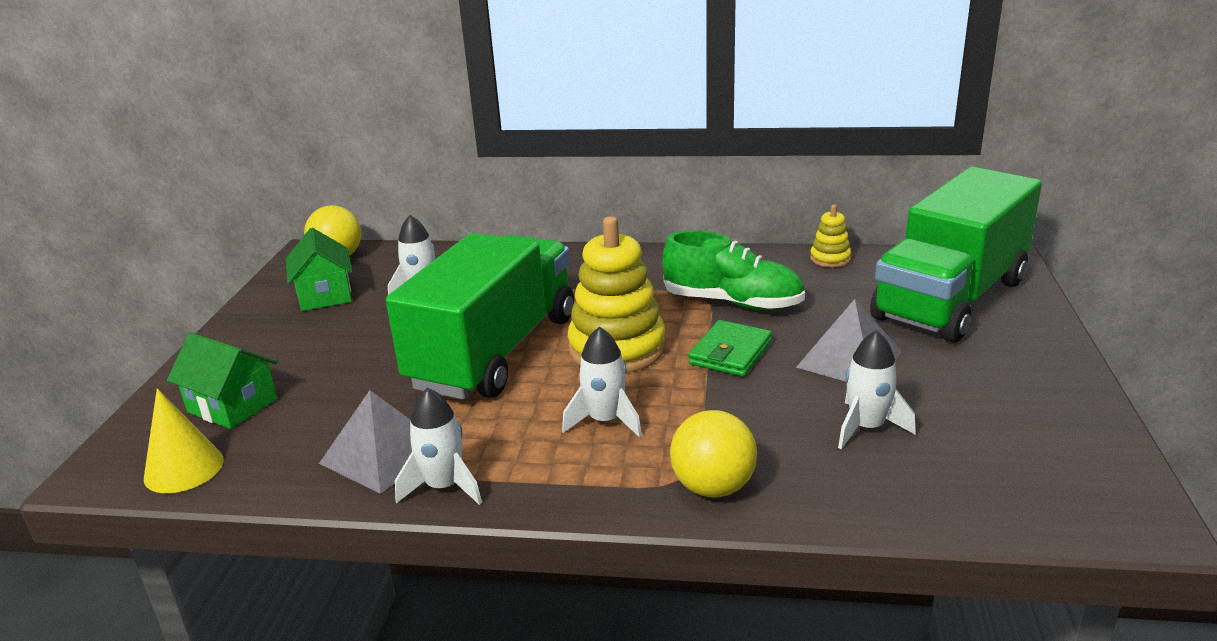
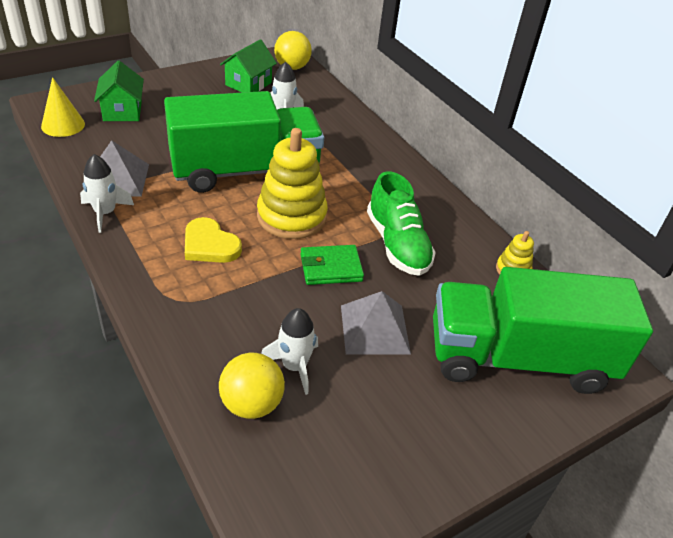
camera: 45 degrees right, 15 degrees up
(605, 421) = (210, 245): white rocket -> yellow heart
(713, 487) = (176, 317): yellow ball -> yellow ball (251, 404)

